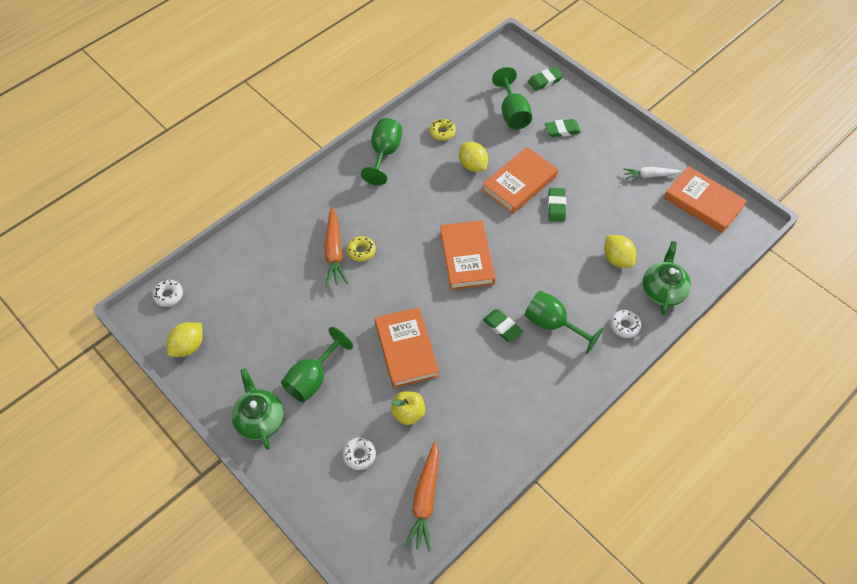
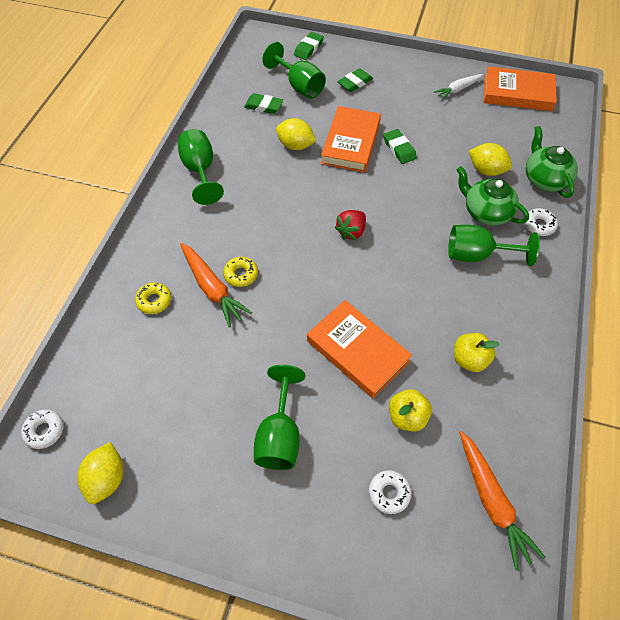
camera: 30 degrees left, 0 degrees up
(260, 419) = (250, 518): green teapot -> green teapot (486, 212)
(442, 132) = (245, 128): yellow donut -> yellow donut (154, 301)
(466, 257) = (351, 231): orange book -> red strawberry
(484, 398) = (469, 359): none -> yellow apple
(502, 327) = (433, 280): green eraser -> green eraser (263, 106)

